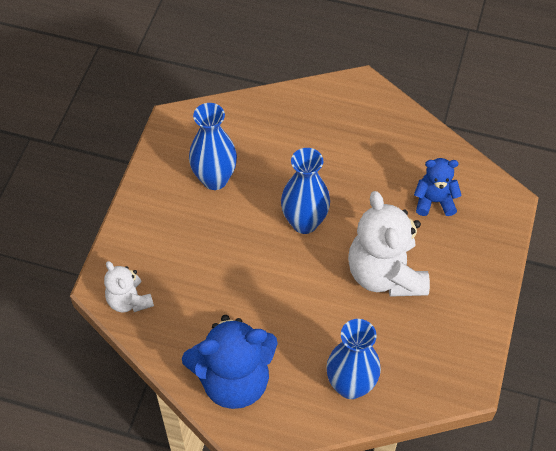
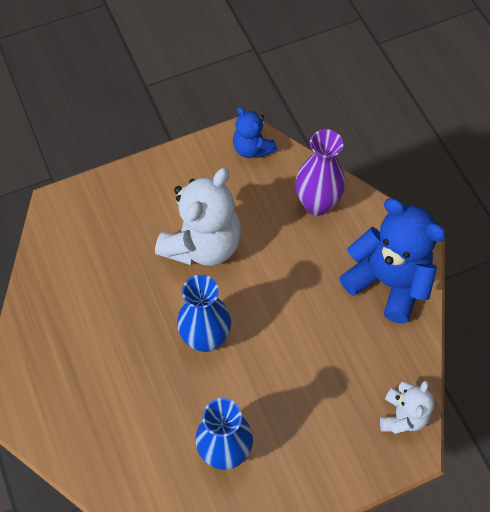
camera: 130 degrees left, 5 degrees up
(350, 385) = (317, 204): blue vase -> purple vase
(434, 201) = (100, 256): blue teddy bear -> blue teddy bear (252, 148)

